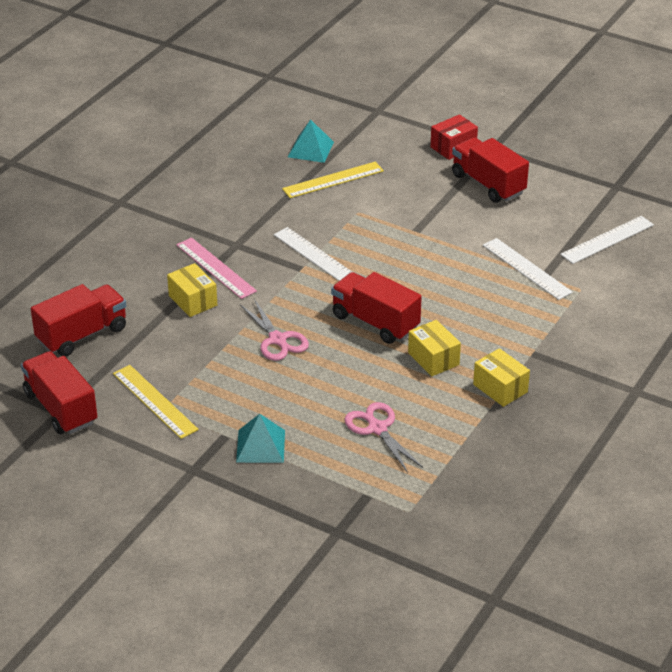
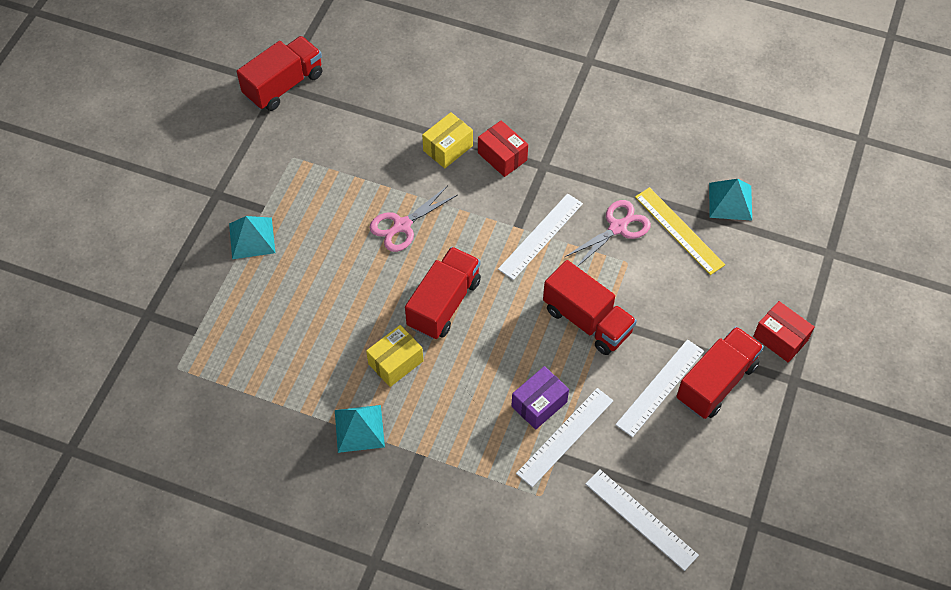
camera: 80 degrees right, 20 degrees up
(82, 335) = (383, 77): red truck -> red truck (587, 320)
(155, 401) = (301, 148): yellow ruler -> none
(216, 268) = (502, 156): pink ruler -> red box
(377, 428) = (286, 326): pink scissors -> pink scissors (618, 227)
(487, 213) = (660, 387): none -> white ruler
(492, 279) = (539, 404): none -> purple box
(500, 388) = (359, 428): yellow box -> turquoise pyramid

